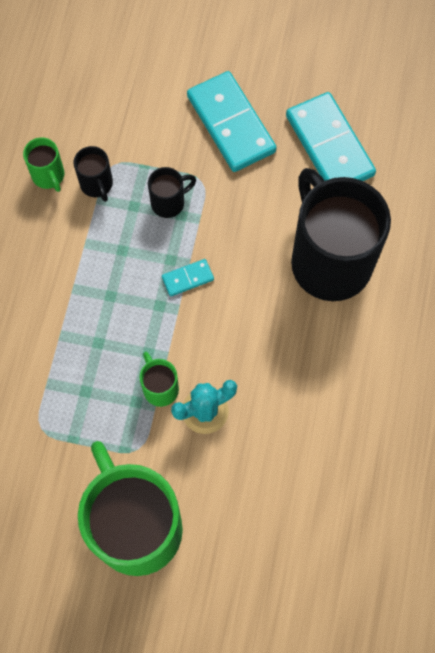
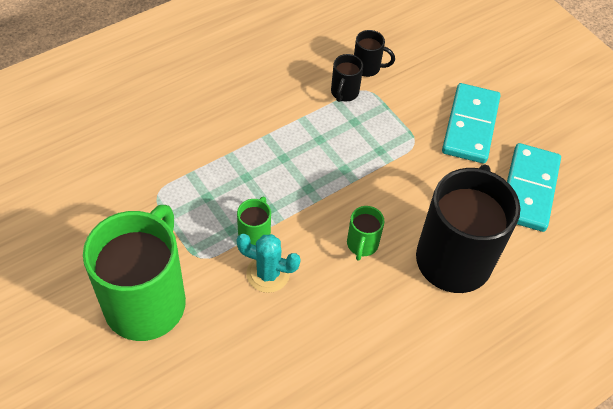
camera: 40 degrees right, 15 degrees down
(49, 176) = (320, 66): green mug -> green mug (362, 244)
(169, 202) = (379, 137): black mug -> black mug (367, 68)
(188, 278) = (344, 188): turquoise domino -> none

